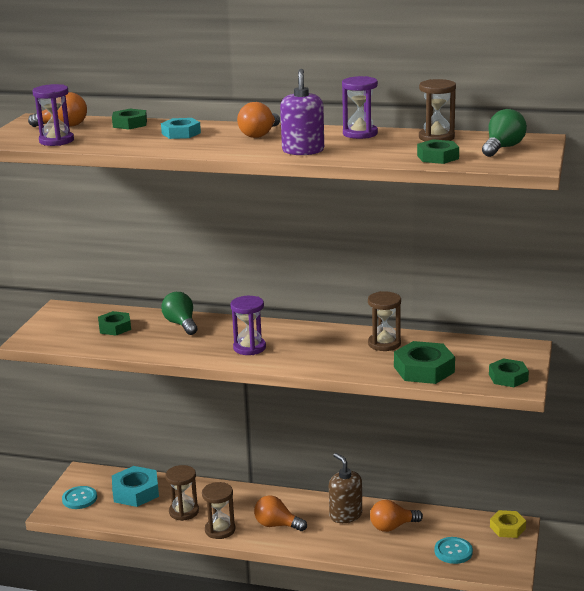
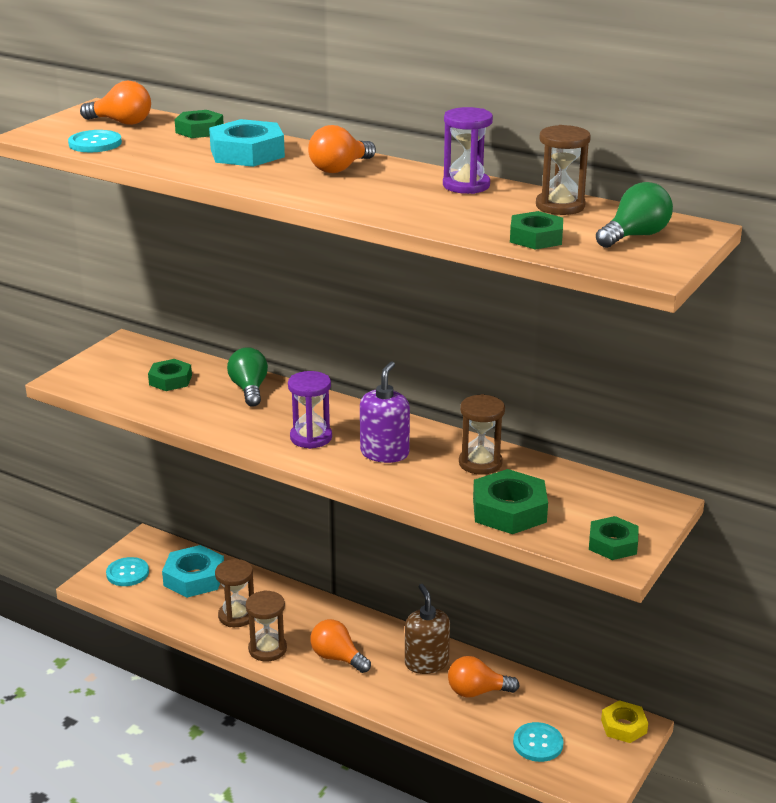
camera: 15 degrees right, 5 degrees up
(56, 141) = (95, 143): purple hourglass -> turquoise button
(181, 133) = (247, 153): turquoise nut -> turquoise nut, size x1.56
(303, 151) = (372, 201): purple soap dispenser -> purple soap dispenser (384, 453)

